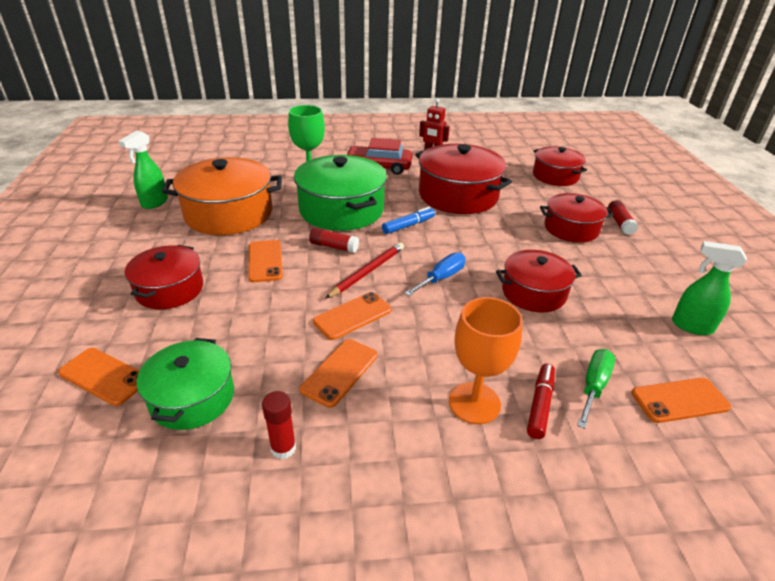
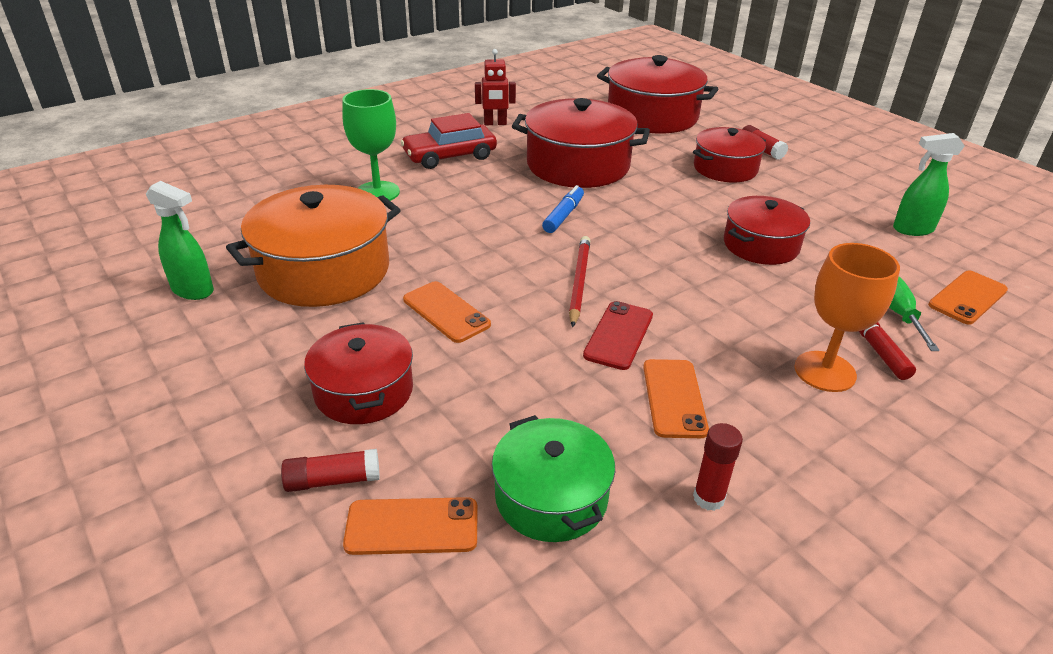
camera: 30 degrees left, 0 degrees up
(154, 203) = (193, 291): green spray bottle -> green spray bottle turned 60 degrees counterclockwise
(334, 247) = (508, 267): red glue stick -> red glue stick (333, 480)
(341, 210) = (466, 221): green pot -> none
(352, 316) = (619, 335): orange phone -> red phone
(441, 278) = (661, 261): blue screwdriver -> none
(555, 176) = (652, 116): red pot -> red pot, size x1.62

